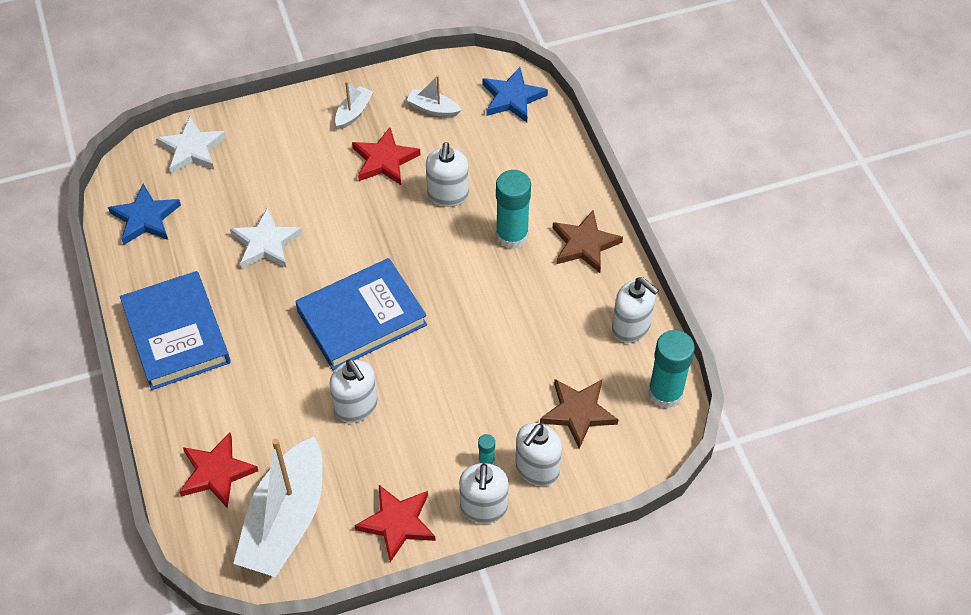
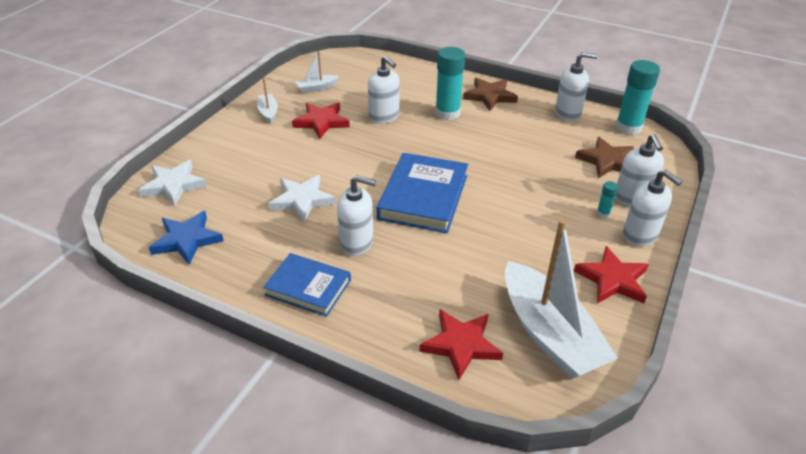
camera: 45 degrees left, 15 degrees down
(176, 334) = (308, 288): blue book -> blue book, size x0.65
(356, 407) = (491, 241): white soap dispenser -> white soap dispenser (357, 243)
(512, 98) = (356, 63): blue star -> none

